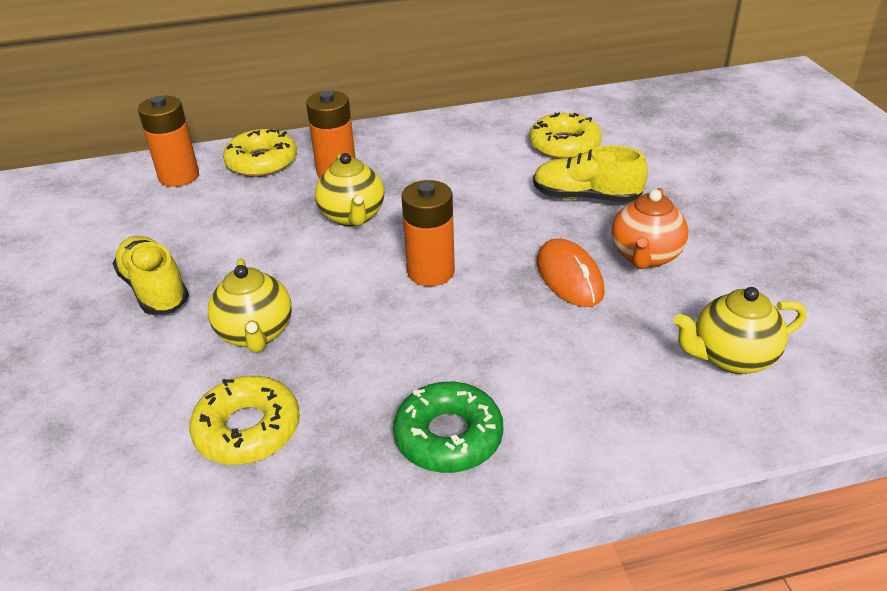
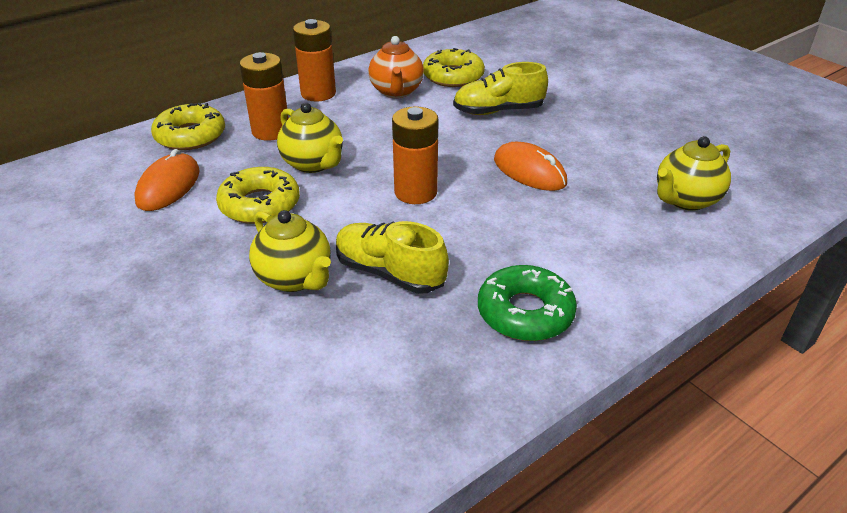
camera: 25 degrees left, 0 degrees up
(155, 290) = (163, 266): yellow shoe -> yellow shoe (389, 273)
(179, 176) = (112, 164): orange battery -> orange battery (318, 93)
(210, 210) = (168, 186): none -> orange mouse
(247, 429) = (348, 358): yellow donut -> yellow donut (260, 204)
(645, 256) = (574, 144): orange teapot -> orange teapot (396, 92)

